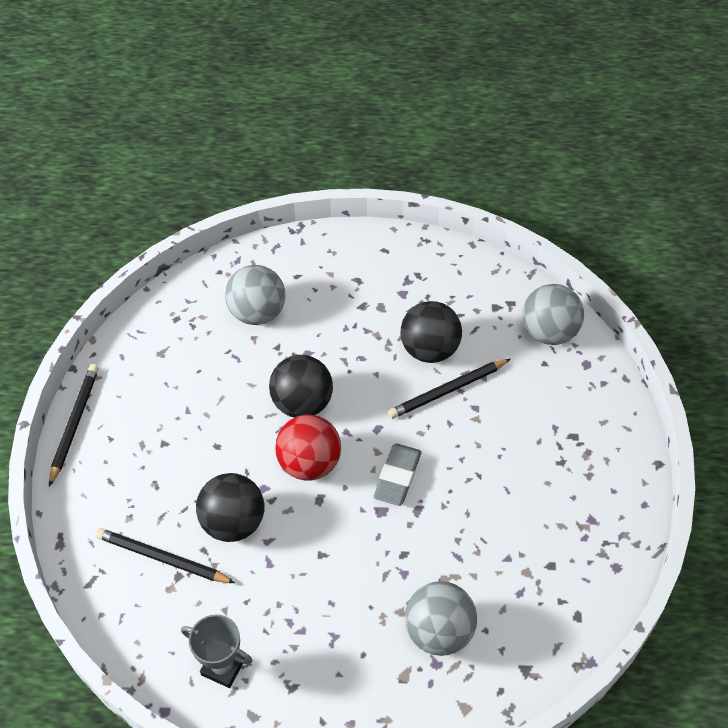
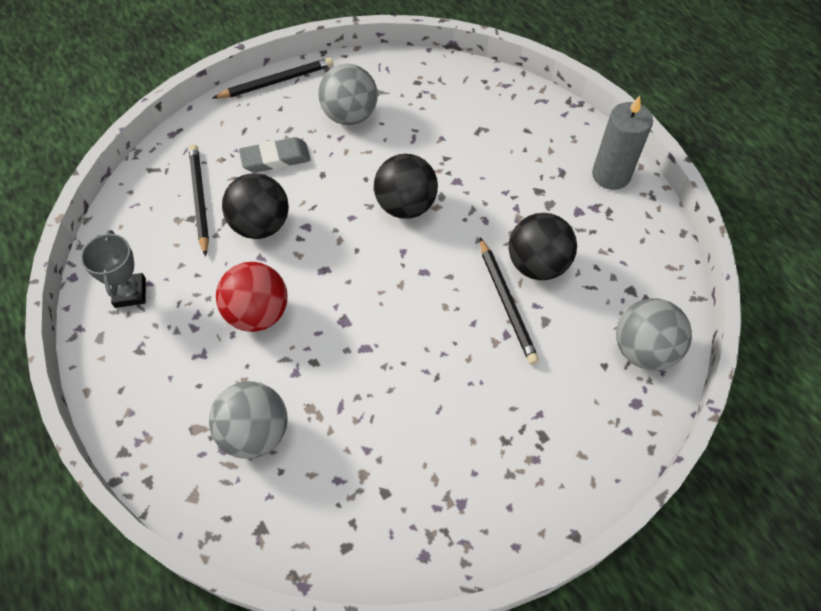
camera: 55 degrees right, 5 degrees up
(257, 313) = (467, 127): grey ball -> grey ball (350, 116)
(309, 464) = (352, 244): red ball -> red ball (258, 313)
(386, 252) = (611, 175): none -> grey candle
(397, 477) = (386, 314): grey eraser -> grey eraser (275, 159)
(448, 390) = (506, 302): black pencil -> black pencil turned 135 degrees counterclockwise

